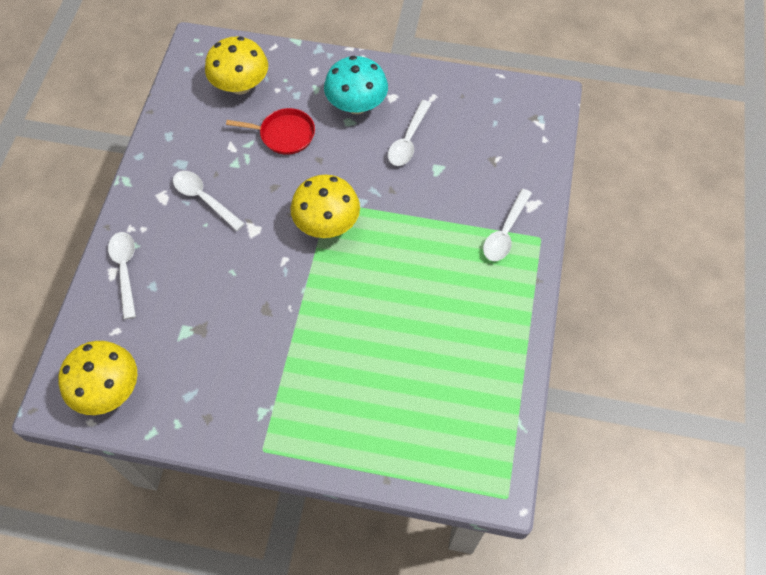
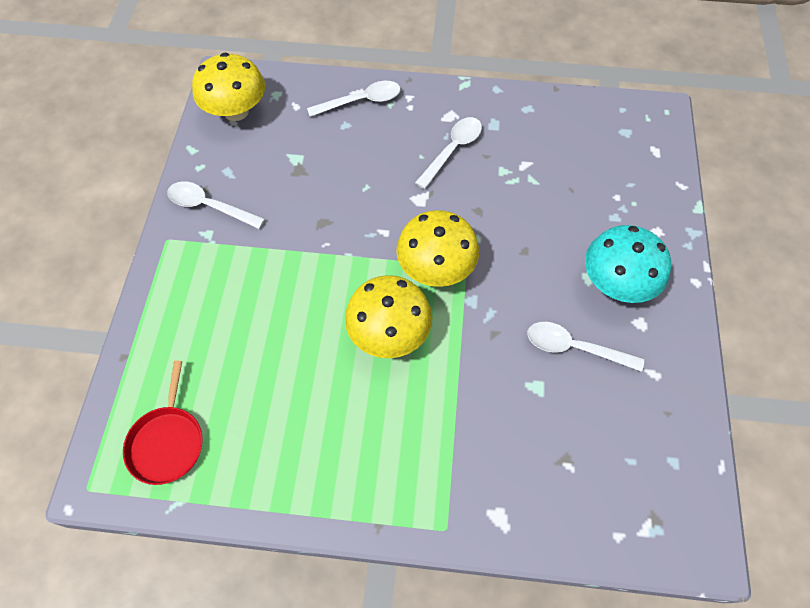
camera: 85 degrees right, 0 degrees up
(240, 85) = (613, 161): yellow mushroom -> yellow mushroom (389, 333)
(284, 134) = (553, 212): red pan -> red pan (167, 442)
(505, 232) = (448, 479): white spoon -> white spoon (209, 206)

